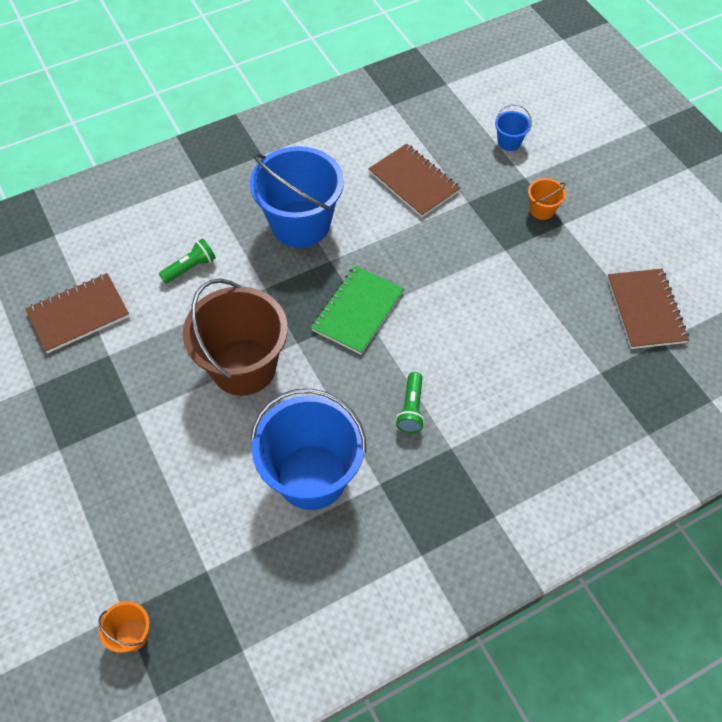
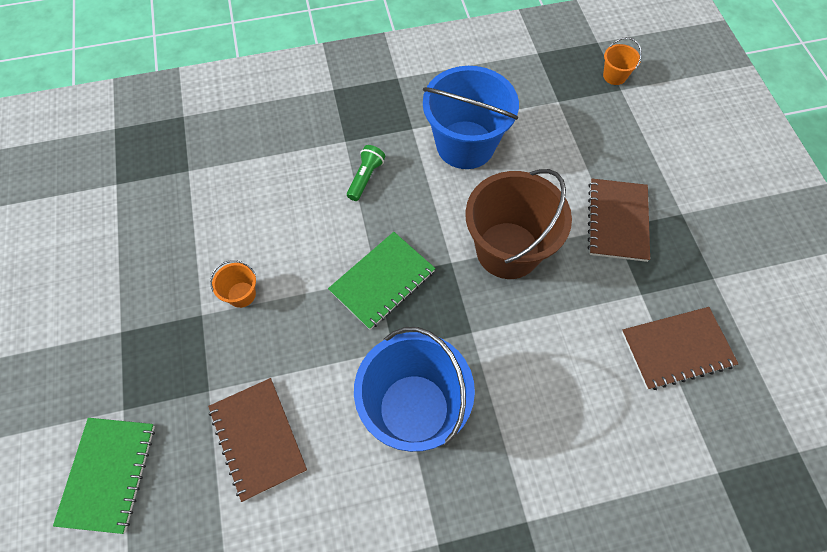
camera: 165 degrees left, 5 degrees up
(190, 268) = (551, 379): green flashlight -> none
(509, 142) = (108, 474): blue bucket -> green notebook
(542, 210) = (132, 356): orange bucket -> orange bucket (241, 294)
(646, 310) = (108, 215): brown notebook -> brown notebook (617, 221)

